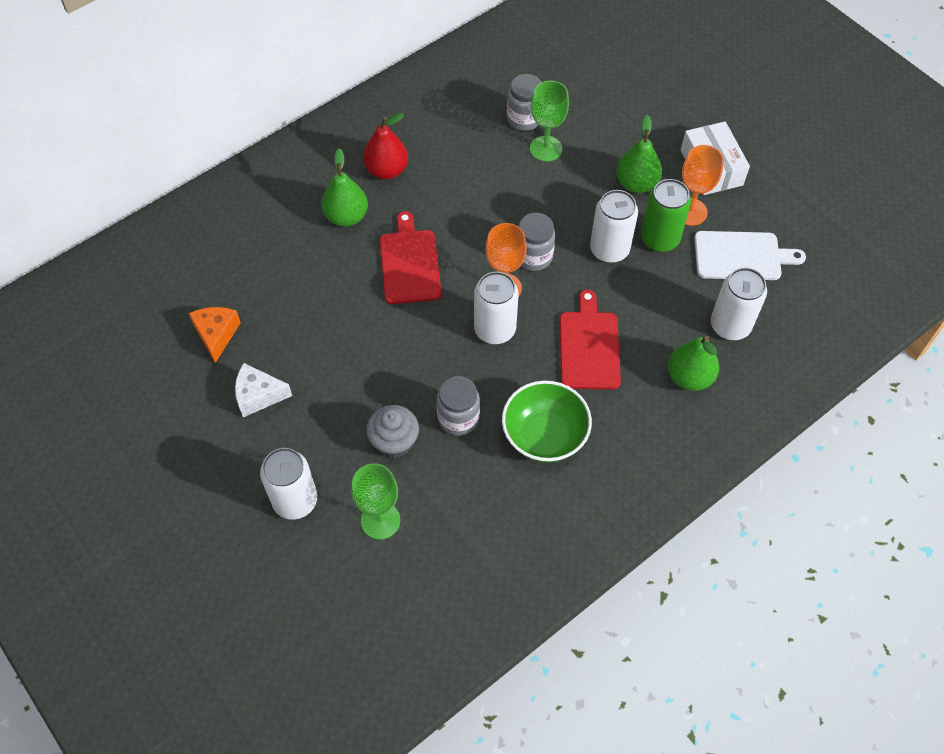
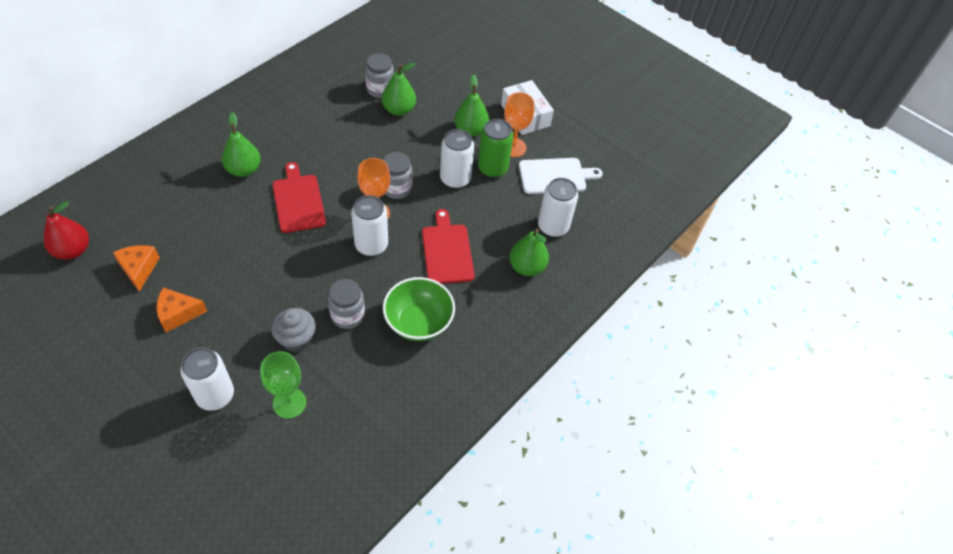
camera: 15 degrees left, 5 degrees down
(258, 395) = (178, 314): white cheese -> orange cheese
(387, 170) = (274, 133): red pear -> red pear (73, 250)
(546, 149) = (399, 110): green goblet -> green pear

